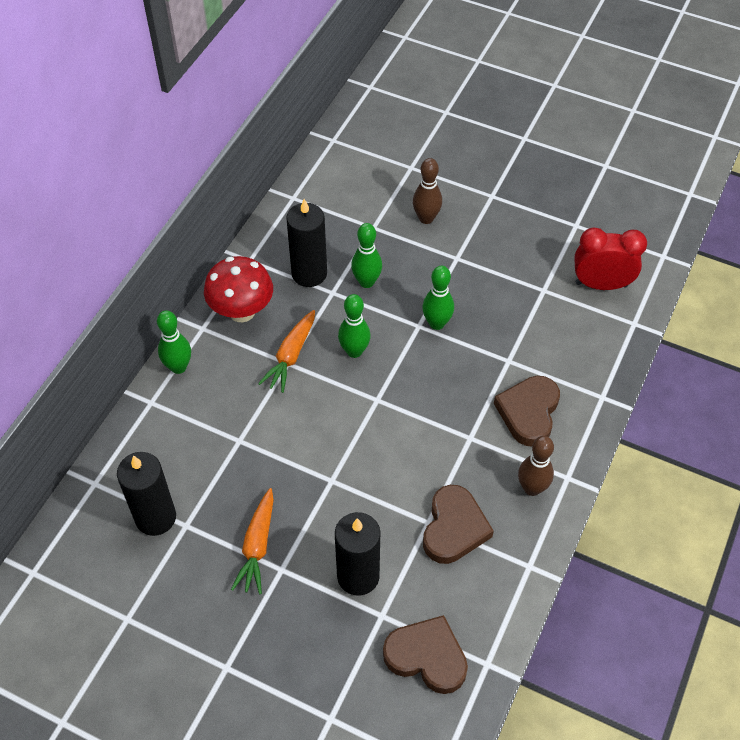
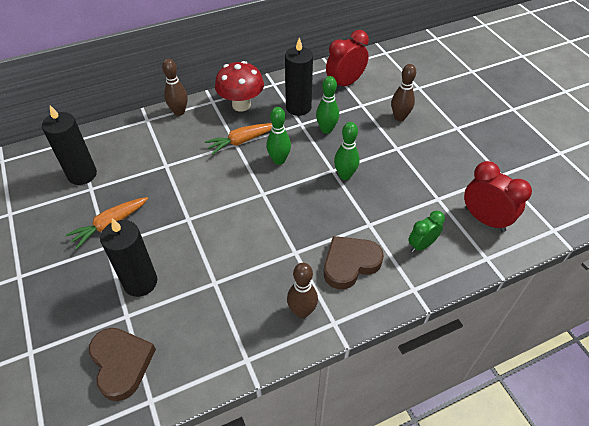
camera: 40 degrees right, 5 degrees down
(178, 367) = (179, 112): green bowling pin -> brown bowling pin
(329, 210) = (345, 83): none -> red clock
(454, 528) = (225, 298): brown heart -> none
(571, 349) = (421, 245): none -> green clock

